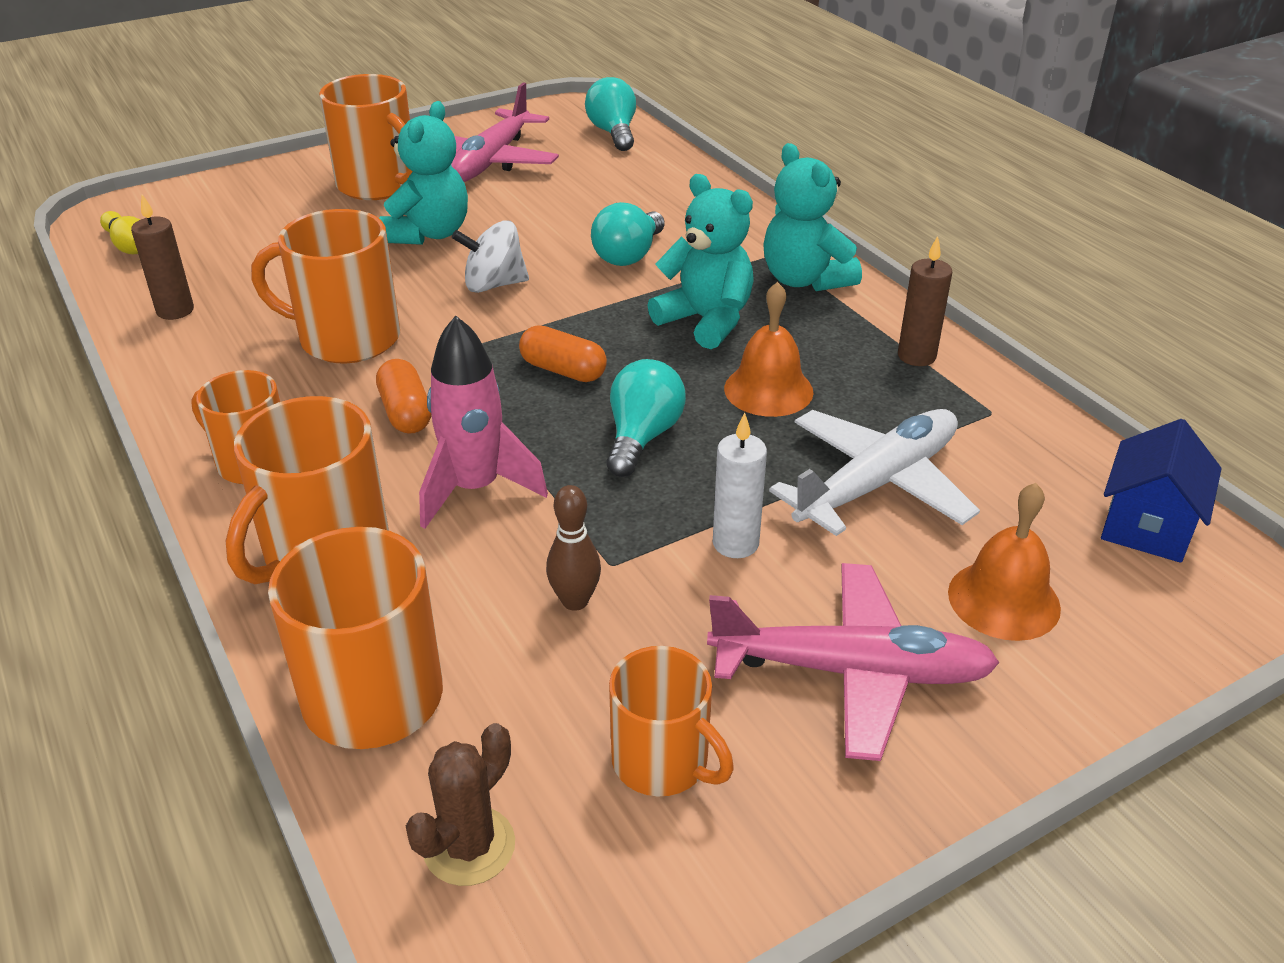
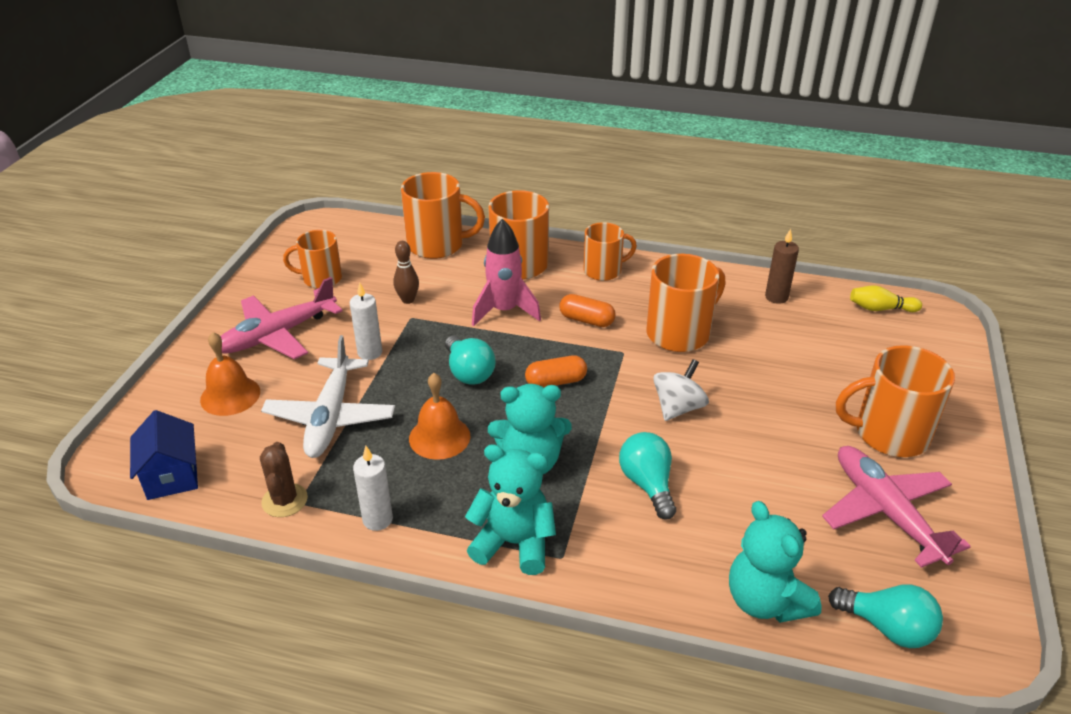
camera: 135 degrees right, 0 degrees up
(429, 234) = (780, 417): turquoise teddy bear -> turquoise teddy bear (765, 601)
(469, 846) = (356, 236): brown cactus -> brown cactus (284, 500)
(916, 356) = (377, 519): brown candle -> white candle

